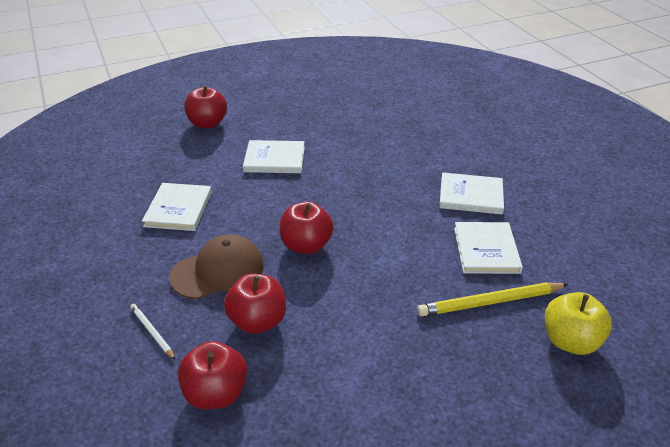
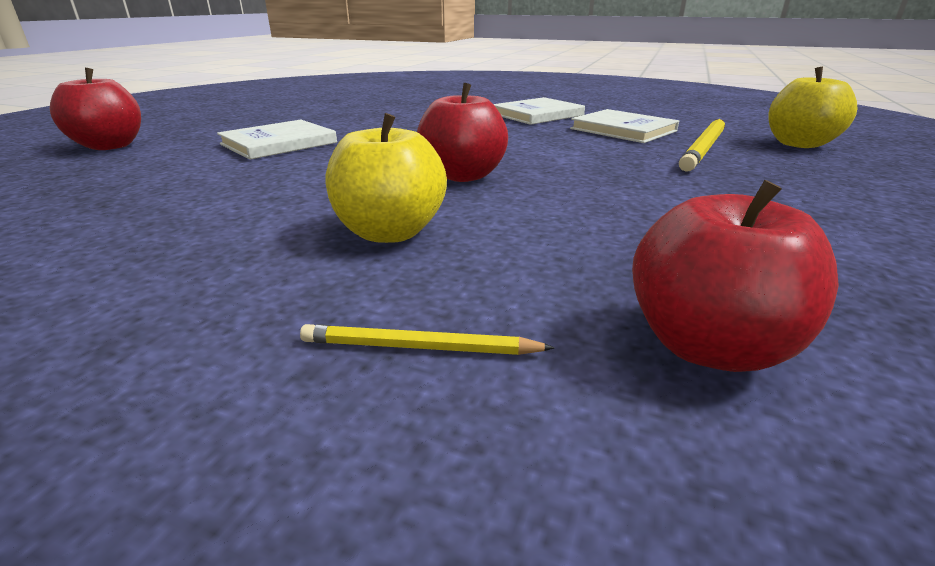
camera: 45 degrees left, 10 degrees down
(152, 332) = (420, 347): white pencil -> yellow pencil
(178, 209) = (189, 210): white book -> none
(218, 271) = (390, 232): brown cap -> yellow apple
(258, 321) = (559, 246): red apple -> none

